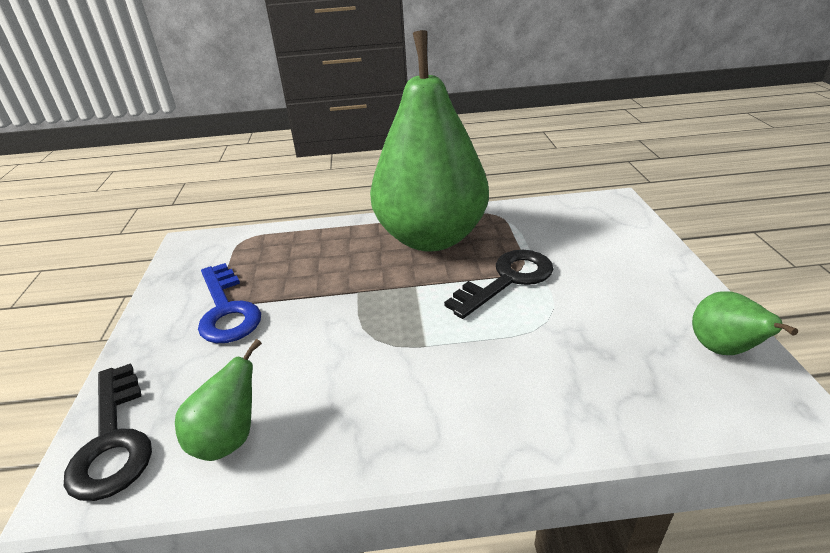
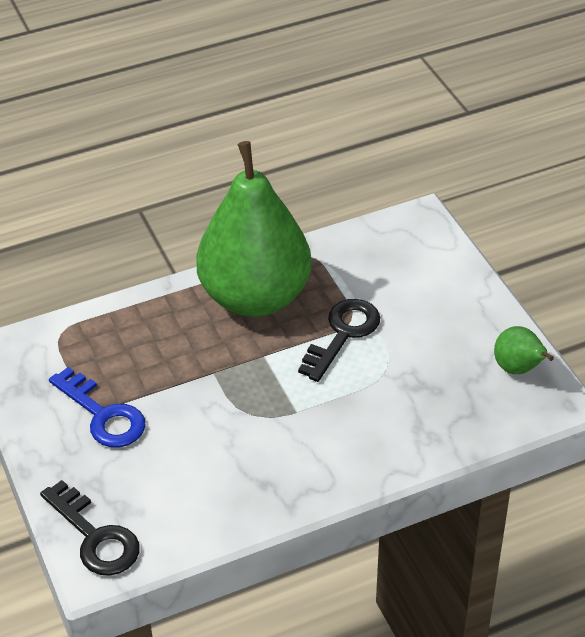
camera: 20 degrees left, 10 degrees up
(229, 438) = (184, 515): green pear -> none

